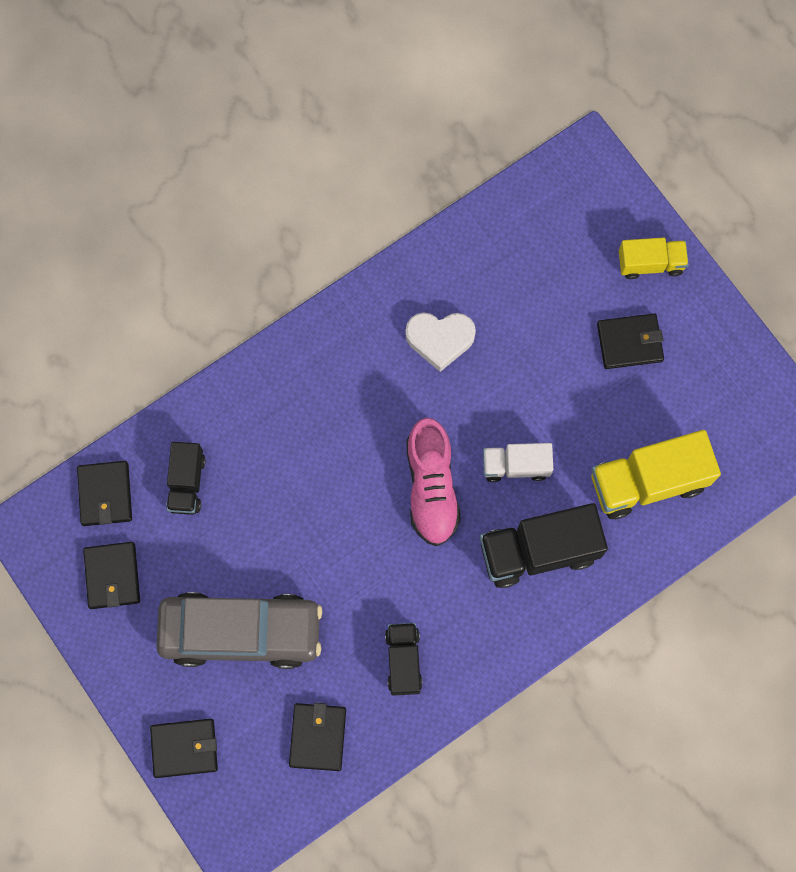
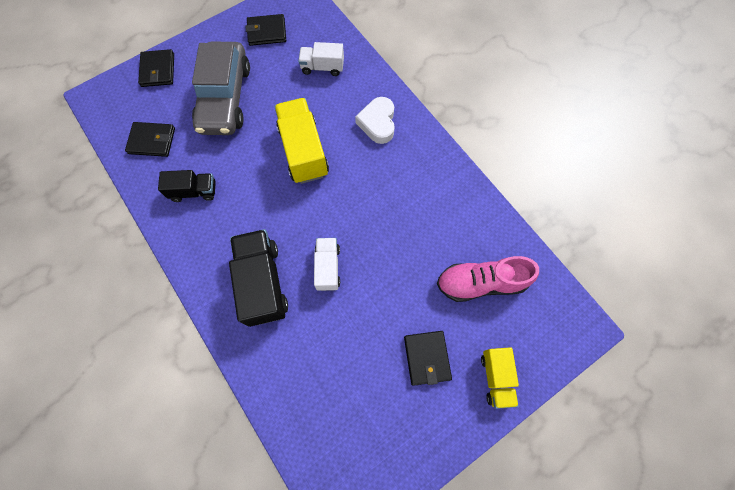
camera: 90 degrees right, 5 degrees down
(105, 494) = (317, 27): black wallet -> none
(187, 483) = (322, 67): black truck -> white truck
(431, 487) = (313, 209): pink shoe -> pink shoe (481, 283)
(440, 339) = (423, 215): white heart -> white heart (378, 123)
(648, 481) = (311, 369): yellow truck -> yellow truck (303, 151)

